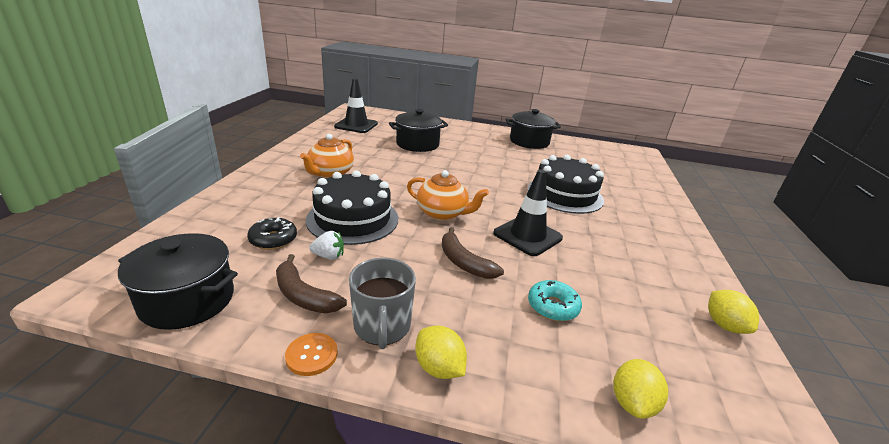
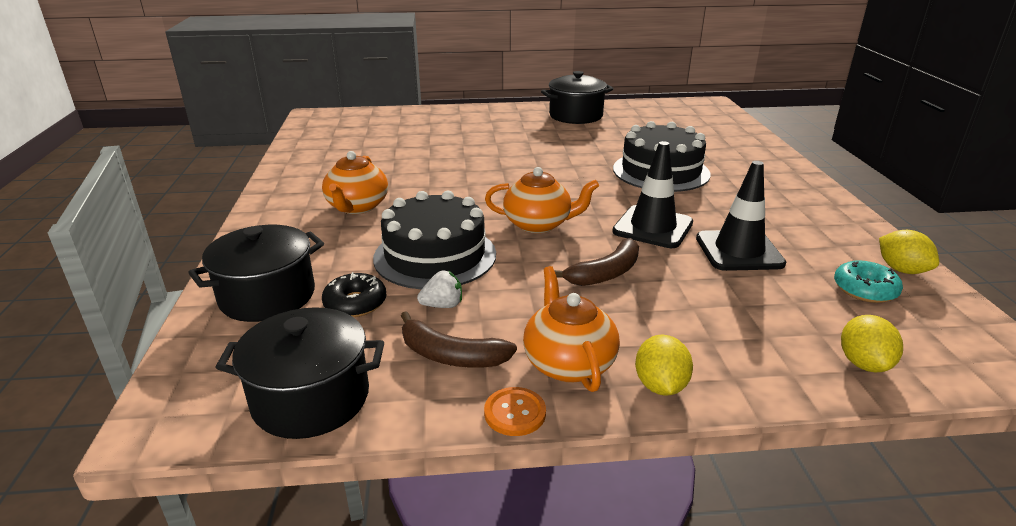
camera: 15 degrees left, 0 degrees up
(356, 125) = (337, 136): black traffic cone -> black traffic cone (739, 251)
(382, 326) = (568, 363): grey mug -> orange teapot
(417, 144) = (440, 146): black pot -> black pot (267, 296)
(439, 368) = (660, 386): yellow lemon -> yellow lemon turned 60 degrees clockwise
(464, 262) = (605, 273): brown banana -> brown banana turned 75 degrees counterclockwise
(552, 306) = (731, 295): turquoise donut -> turquoise donut (865, 290)

